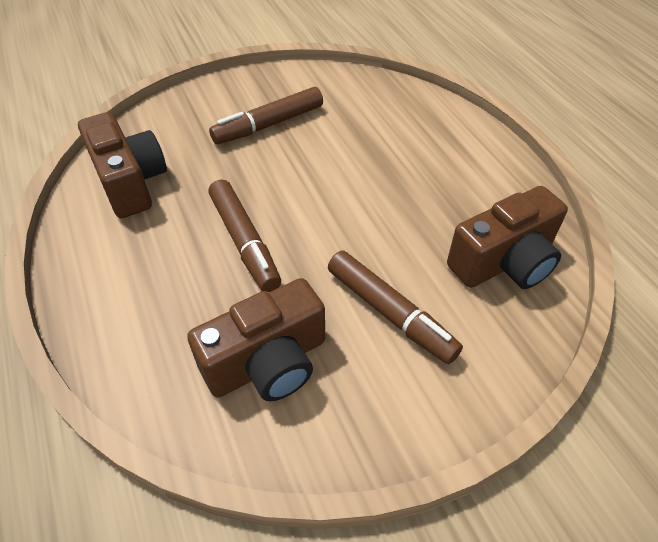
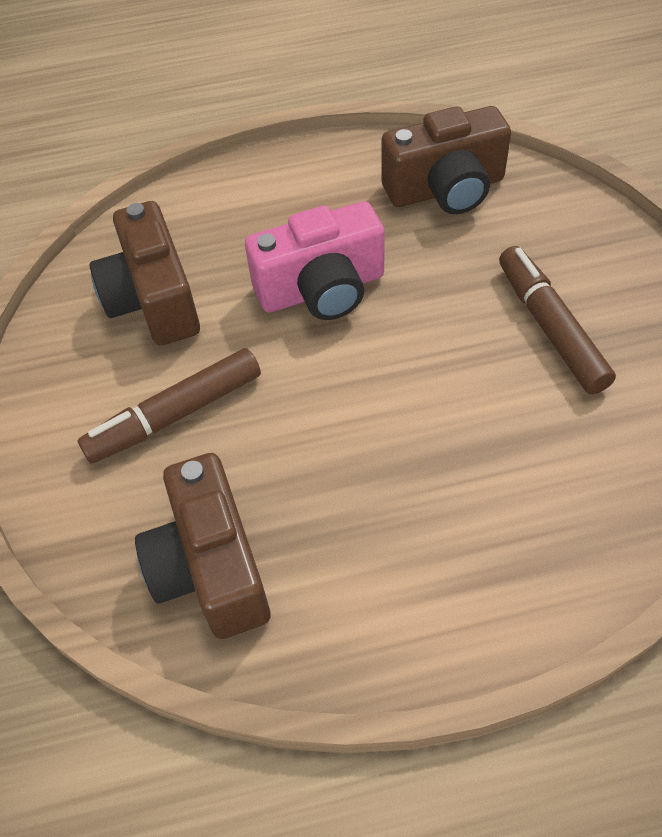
camera: 105 degrees right, 5 degrees up
(244, 242) = (322, 289): brown marker -> pink camera

